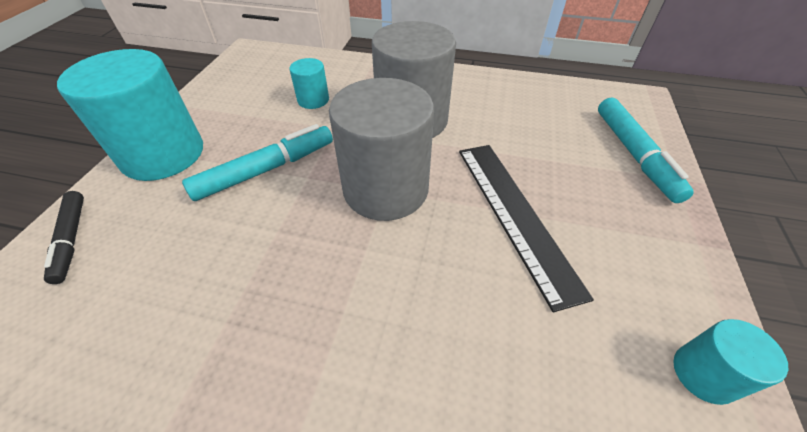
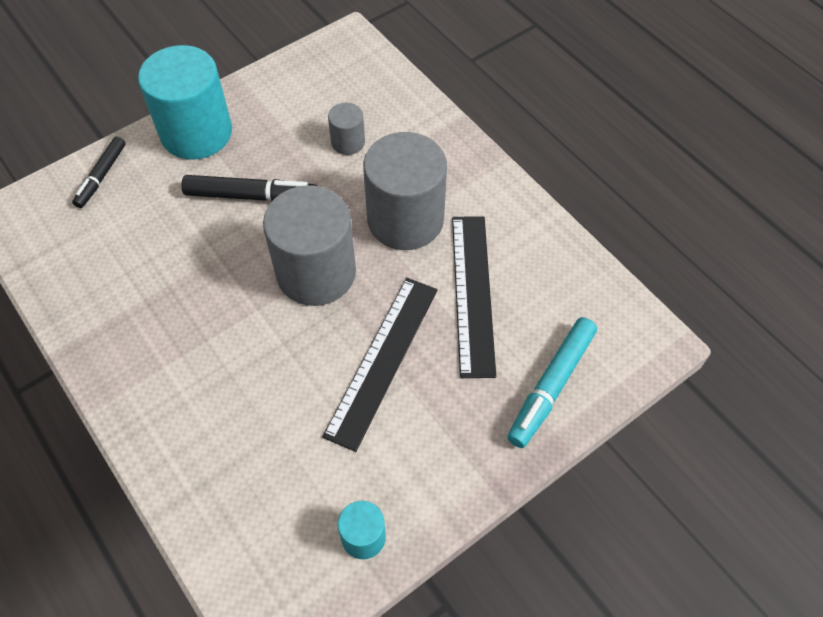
camera: 40 degrees right, 10 degrees up
(266, 170) = (252, 196): turquoise marker -> black marker
(313, 100) = (348, 142): turquoise cylinder -> grey cylinder
(513, 134) = (473, 293): none -> black ruler

